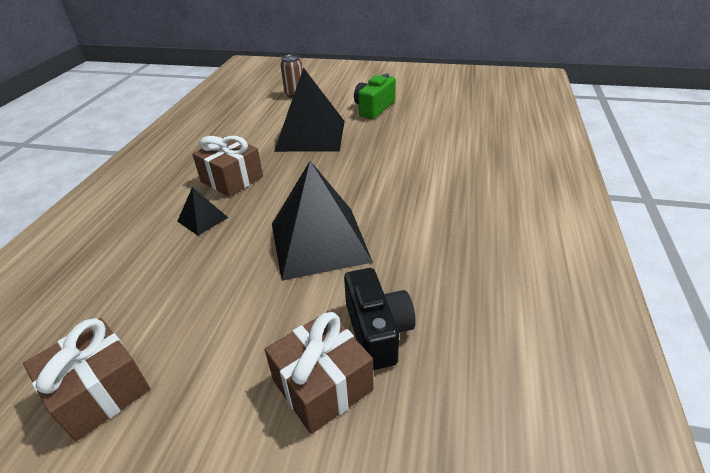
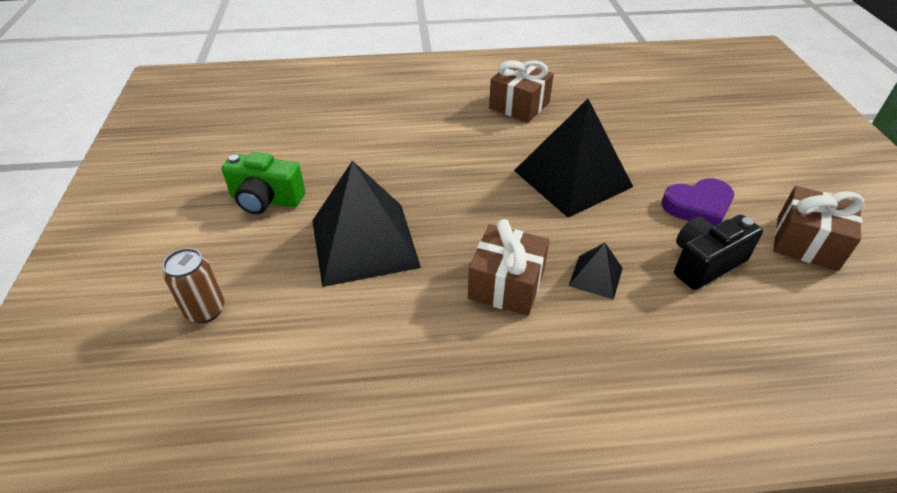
camera: 110 degrees left, 5 degrees up
(220, 320) = (698, 206): none -> purple heart
(322, 385) = (698, 143): brown gift -> brown gift (519, 105)
(377, 331) = (640, 130): black camera -> black camera (705, 263)

